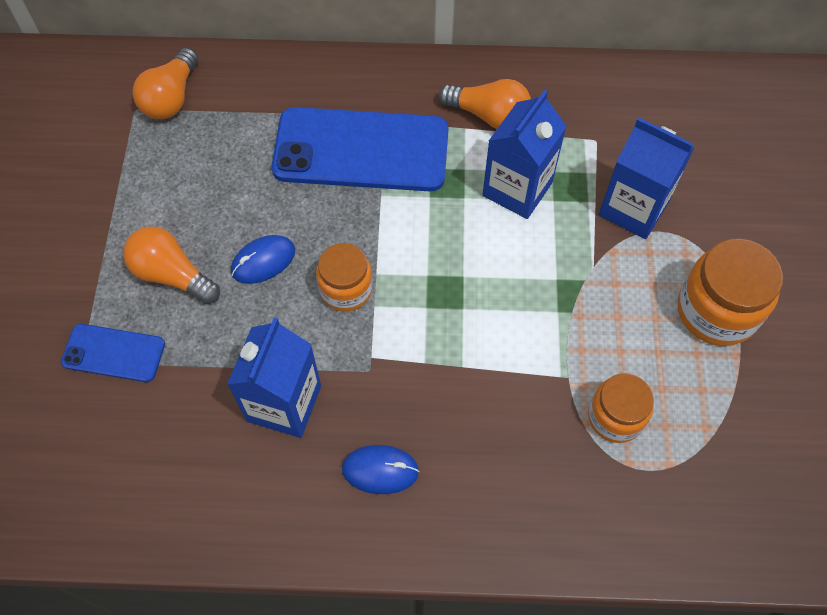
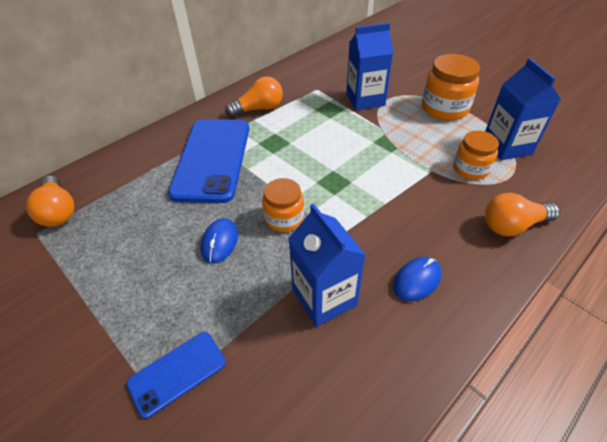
camera: 45 degrees left, 15 degrees down
(172, 275) = (167, 294): orange light bulb -> orange light bulb (512, 225)
(361, 150) = (212, 159): blue phone -> blue phone turned 45 degrees counterclockwise
(517, 189) = (309, 124): blue carton -> blue carton (506, 146)

